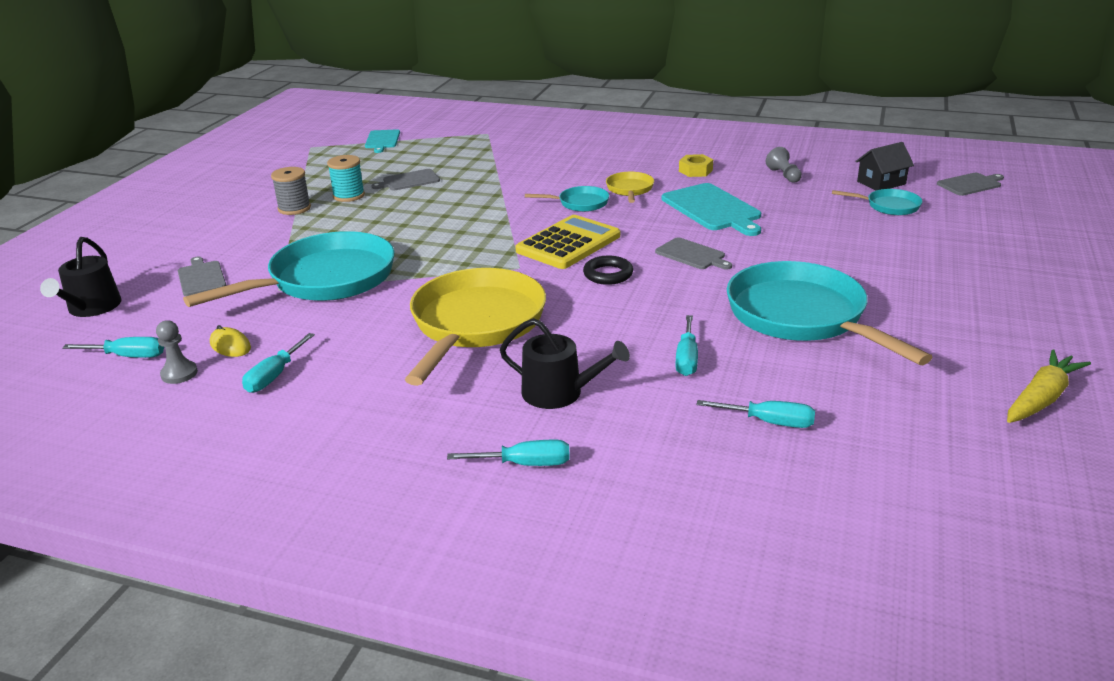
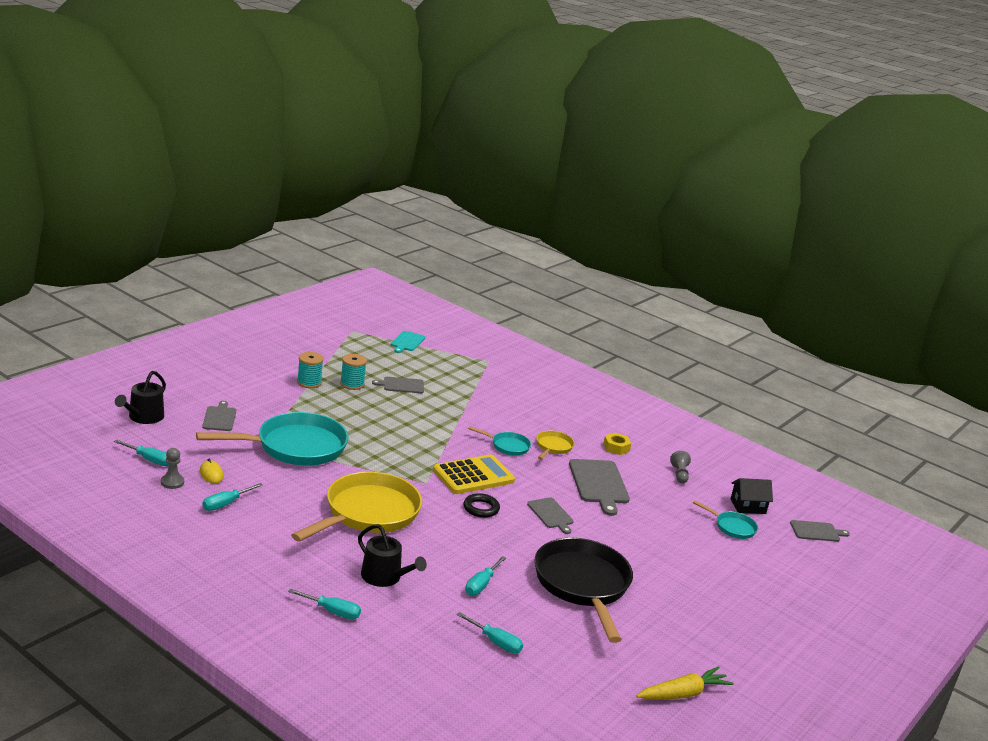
camera: 15 degrees right, 5 degrees down
(294, 208) = (309, 382): grey spool -> turquoise spool
(712, 209) = (599, 484): turquoise cutting board -> grey cutting board
(802, 317) = (583, 585): turquoise pan -> black pan

